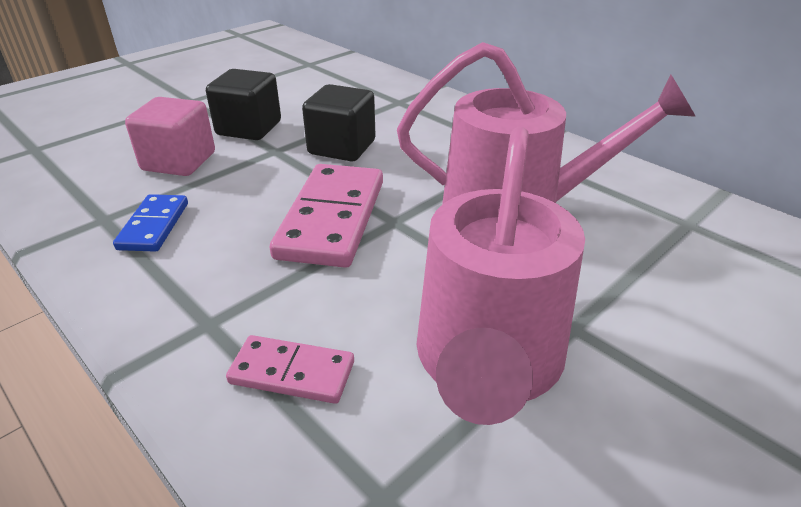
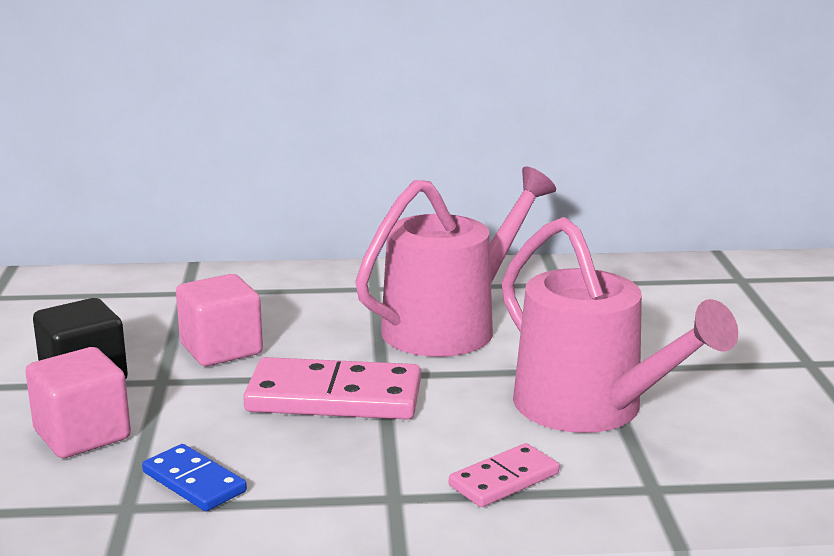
camera: 50 degrees left, 15 degrees down
(331, 219) = (334, 397): pink domino -> pink domino turned 45 degrees counterclockwise
(342, 147) = (221, 349): black cube -> pink cube

